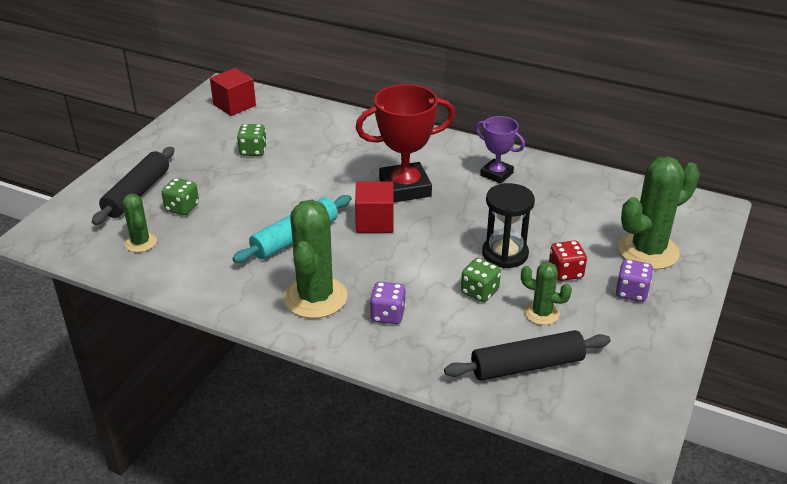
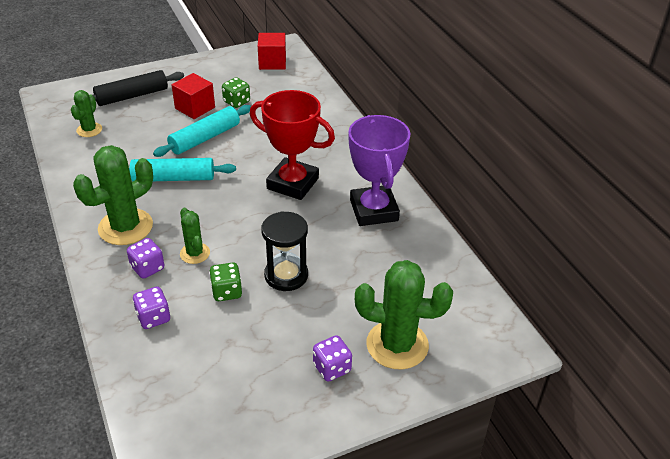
camera: 40 degrees right, 5 degrees up
(182, 208) = (141, 119): green dice -> none
(271, 193) = (205, 138): none -> turquoise rolling pin
(374, 222) = (236, 197): red cube -> red cube (195, 108)
(453, 345) = (153, 317): none -> purple dice
(496, 174) = (374, 210): purple trophy -> purple trophy, size x1.72
(527, 366) = (175, 367): black rolling pin -> none
(541, 313) = (243, 337): green cactus -> green cactus (195, 253)
(565, 272) = (307, 318): red dice -> none

